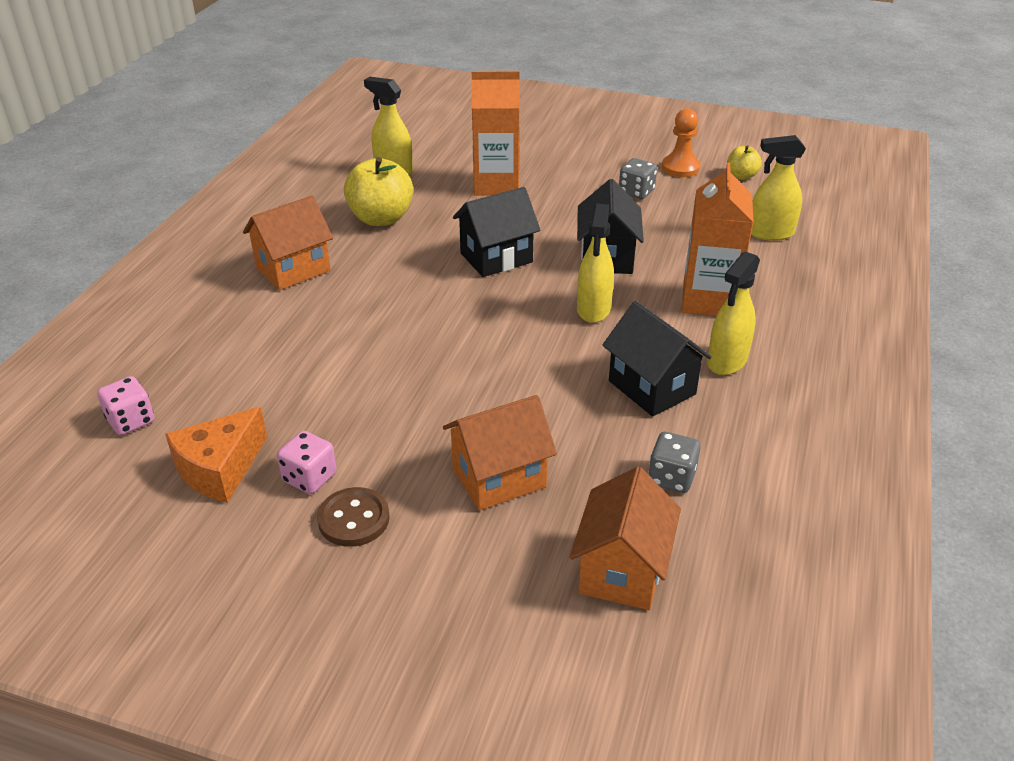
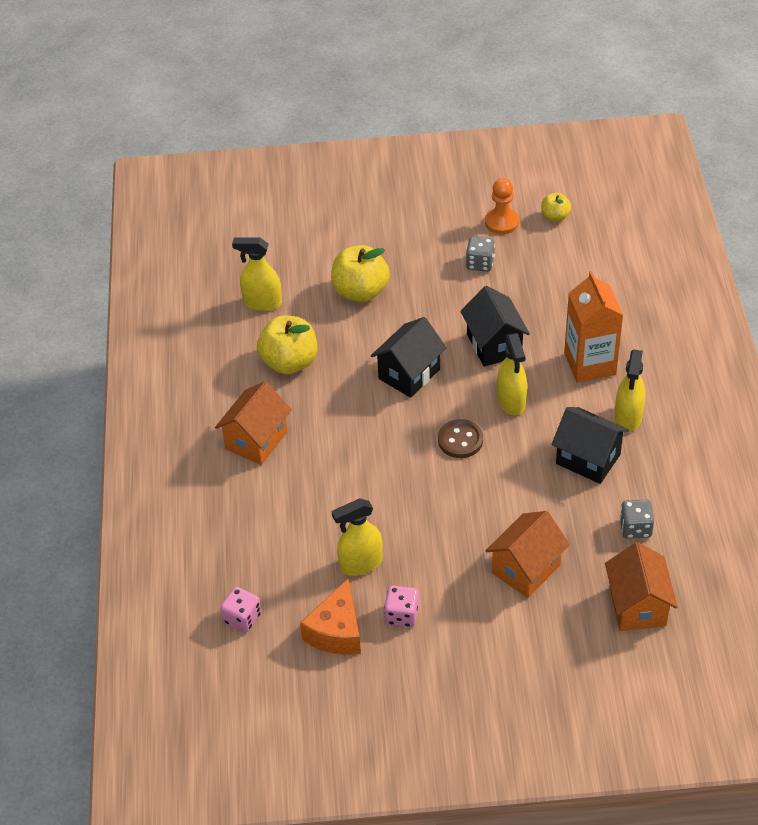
camera: 20 degrees left, 10 degrees up
(354, 519) = (452, 633): brown button -> brown button (460, 440)
(496, 184) = (360, 291): orange carton -> yellow apple
(770, 233) = (605, 277): yellow spray bottle -> yellow spray bottle (360, 564)

